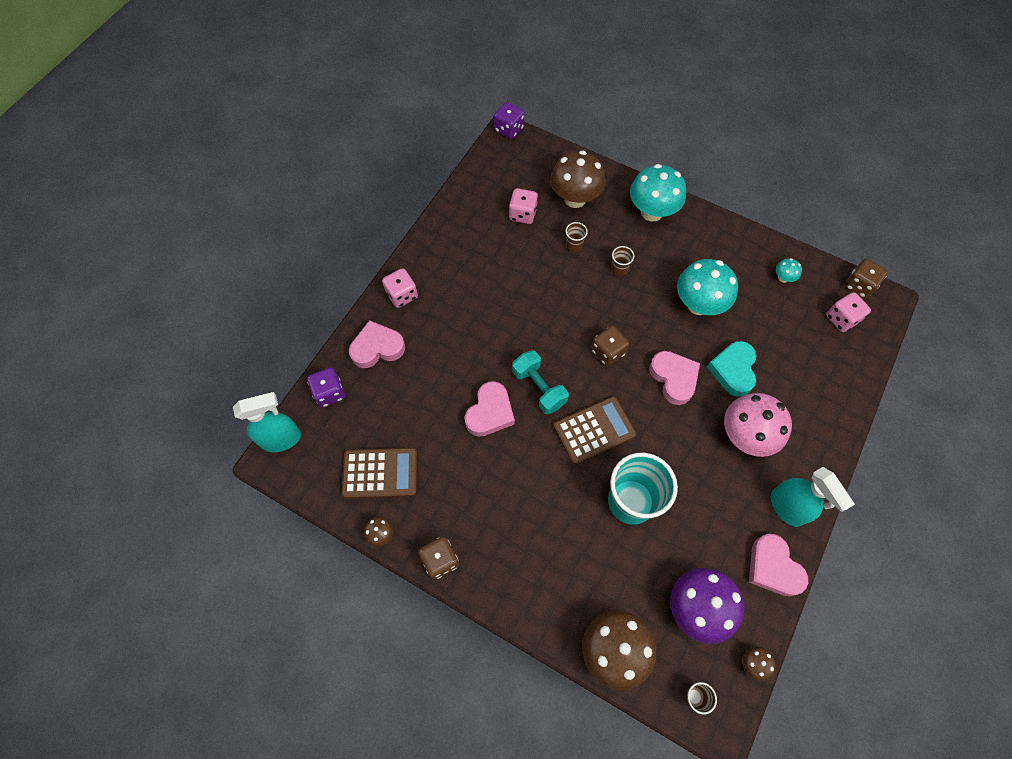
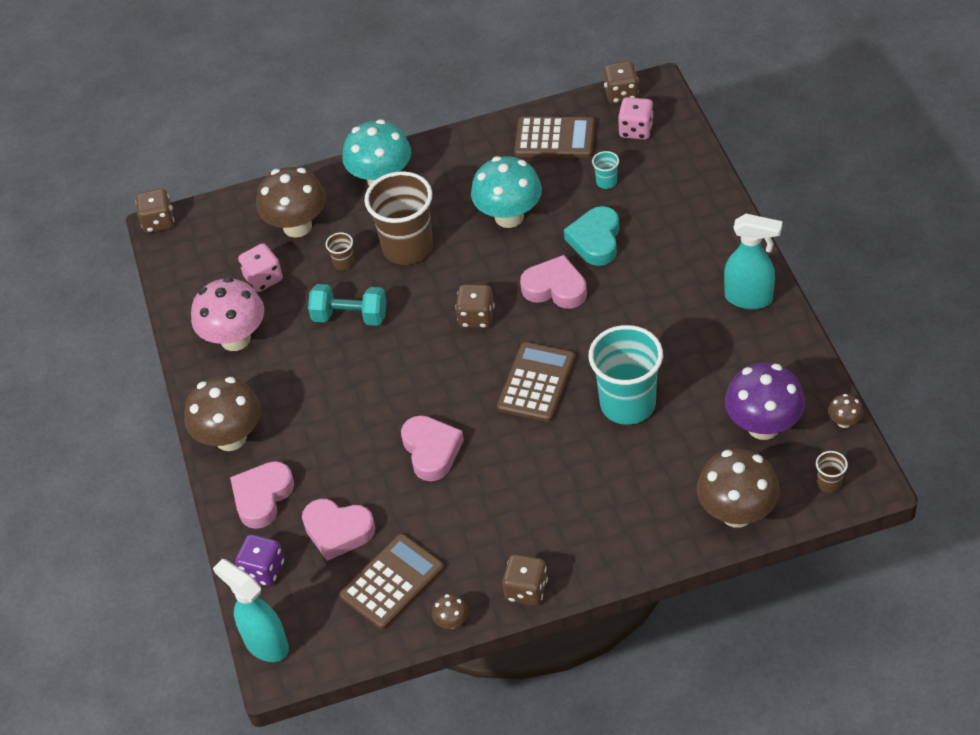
camera: 40 degrees left, 15 degrees down
(282, 439) = (266, 644): turquoise spray bottle -> turquoise spray bottle turned 75 degrees counterclockwise
(402, 295) = (231, 438): pink dice -> brown mushroom
(509, 129) = (158, 222): purple dice -> brown dice
(539, 388) = (451, 395): turquoise dumbbell -> turquoise dumbbell (350, 316)
(619, 269) = (408, 247): brown cup -> brown cup, size x2.42
(733, 370) = (595, 240): turquoise heart -> turquoise heart turned 45 degrees clockwise
(745, 436) = (660, 278): pink mushroom -> pink mushroom (235, 339)
(773, 567) = (786, 347): pink heart -> pink heart (338, 531)
(783, 278) = (555, 138): turquoise mushroom -> brown calculator
(783, 337) = (606, 182): none -> turquoise cup

